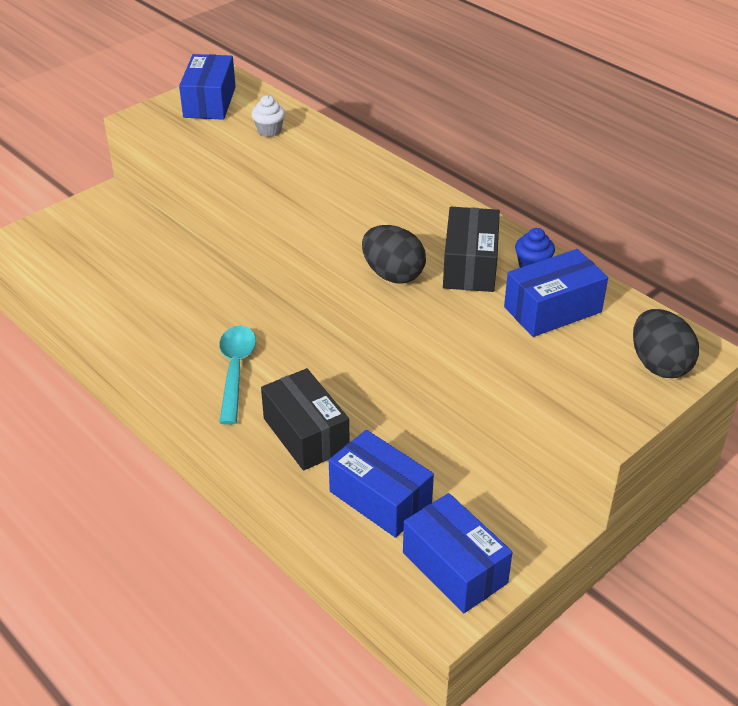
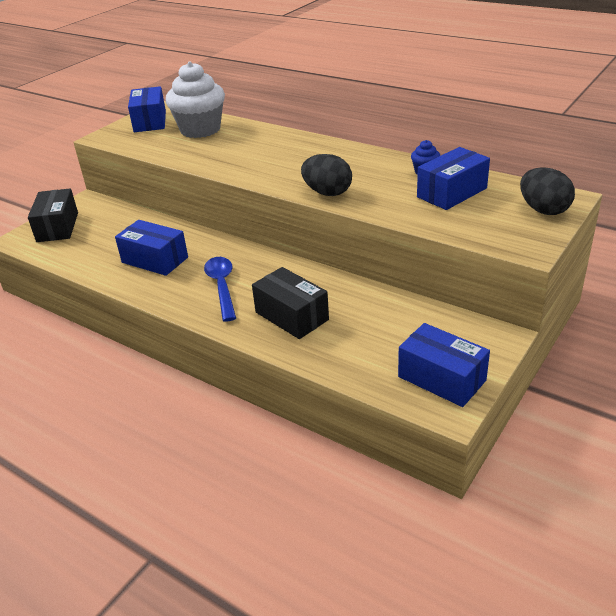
camera: 10 degrees left, 5 degrees down
(235, 371) = (222, 287): turquoise spoon -> blue spoon
(269, 131) = (200, 130): white cupcake -> white cupcake, size x2.34
(380, 498) = (365, 345): blue box -> blue box (155, 260)
(470, 266) = (380, 178): black box -> black box (58, 227)

